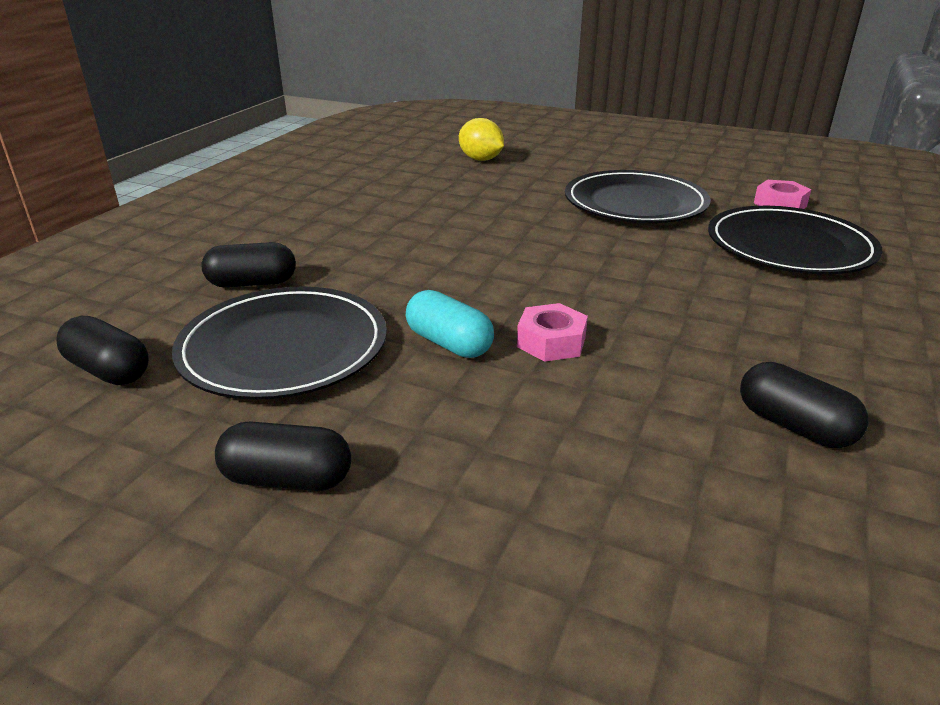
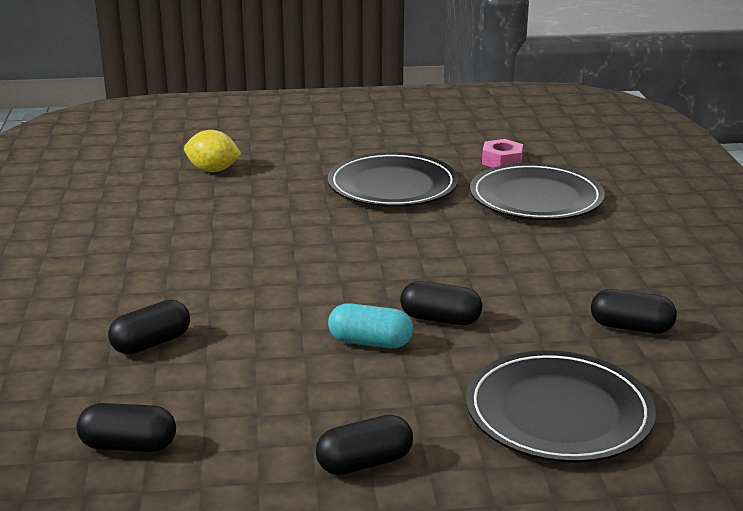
camera: 30 degrees left, 5 degrees down
(284, 348) = (249, 384): black plate -> black plate (558, 412)
(551, 342) = (440, 319): pink nut -> black capsule

